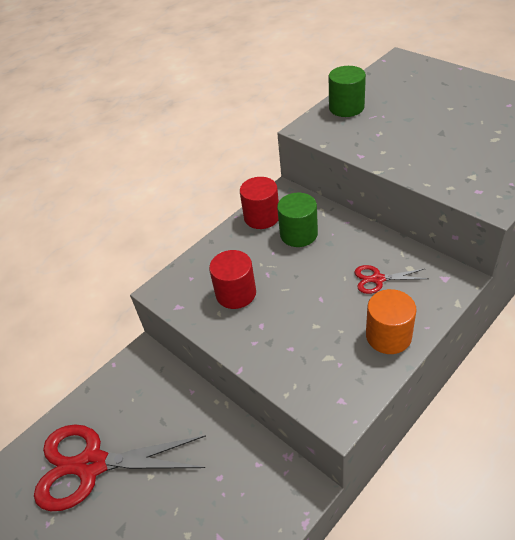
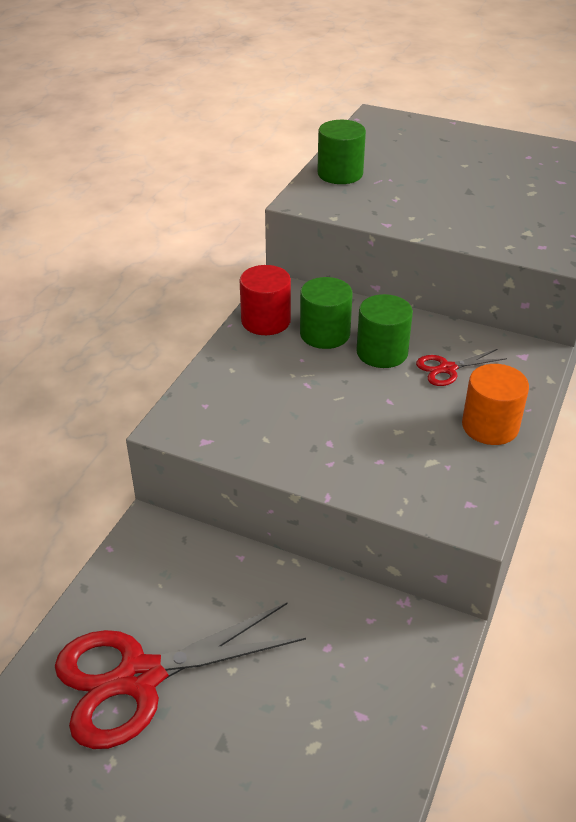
camera: 25 degrees left, 5 degrees down
(236, 293) = (277, 413): red cylinder -> none
(334, 256) = (382, 352): none -> green cylinder

